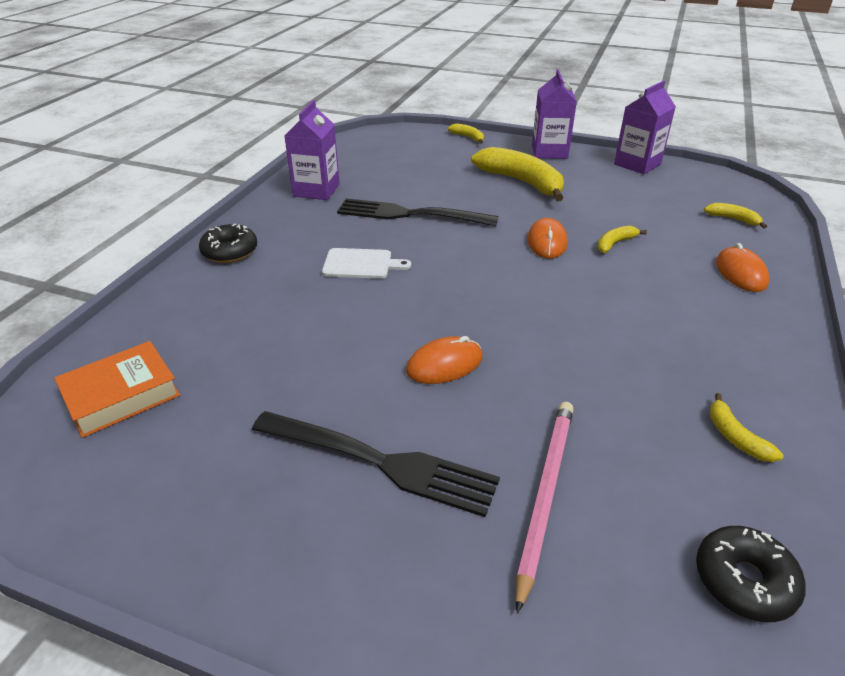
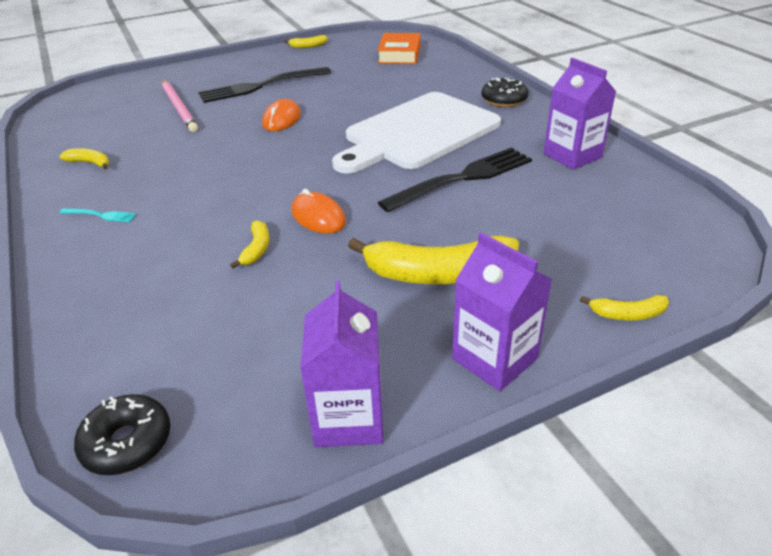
camera: 135 degrees right, 0 degrees up
(361, 264) = (418, 132): white cutting board -> white cutting board, size x2.42
(733, 219) = (142, 367): yellow banana -> yellow banana (308, 46)
(737, 341) = (100, 215): none -> turquoise fork
(740, 273) = (112, 282): orange mouse -> none
(744, 581) = (76, 122): black donut -> black donut (127, 443)

